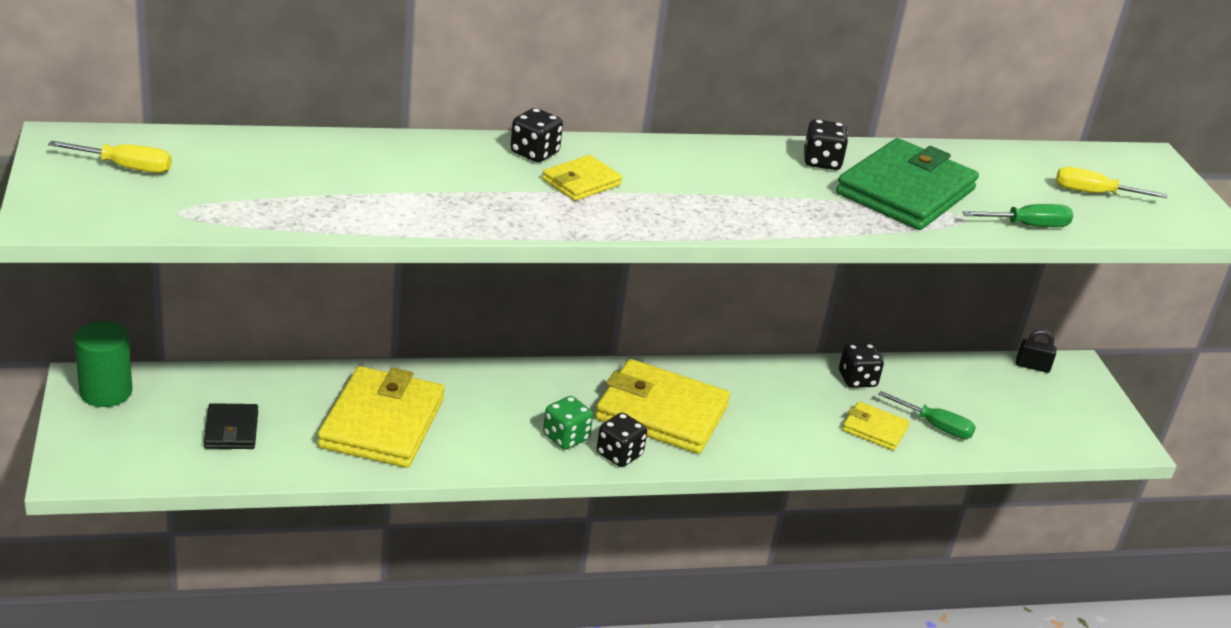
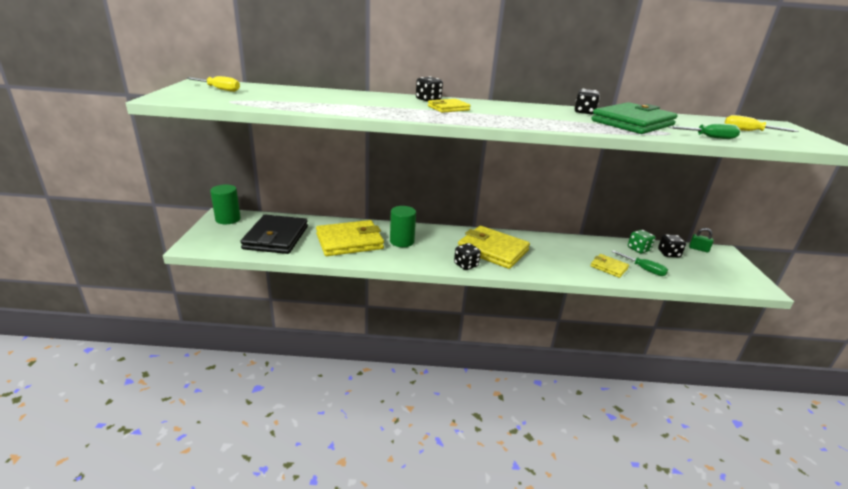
camera: 15 degrees right, 5 degrees down
(231, 430) = (276, 238): black wallet -> black wallet, size x1.98
(382, 423) = (349, 241): yellow wallet -> yellow wallet turned 45 degrees clockwise
(484, 411) = (402, 241): none -> green cylinder
(566, 437) = (440, 255): green dice -> green dice (638, 249)
(857, 379) = (600, 246): black dice -> black dice (668, 254)
(1032, 366) = (698, 249): black padlock -> green padlock

